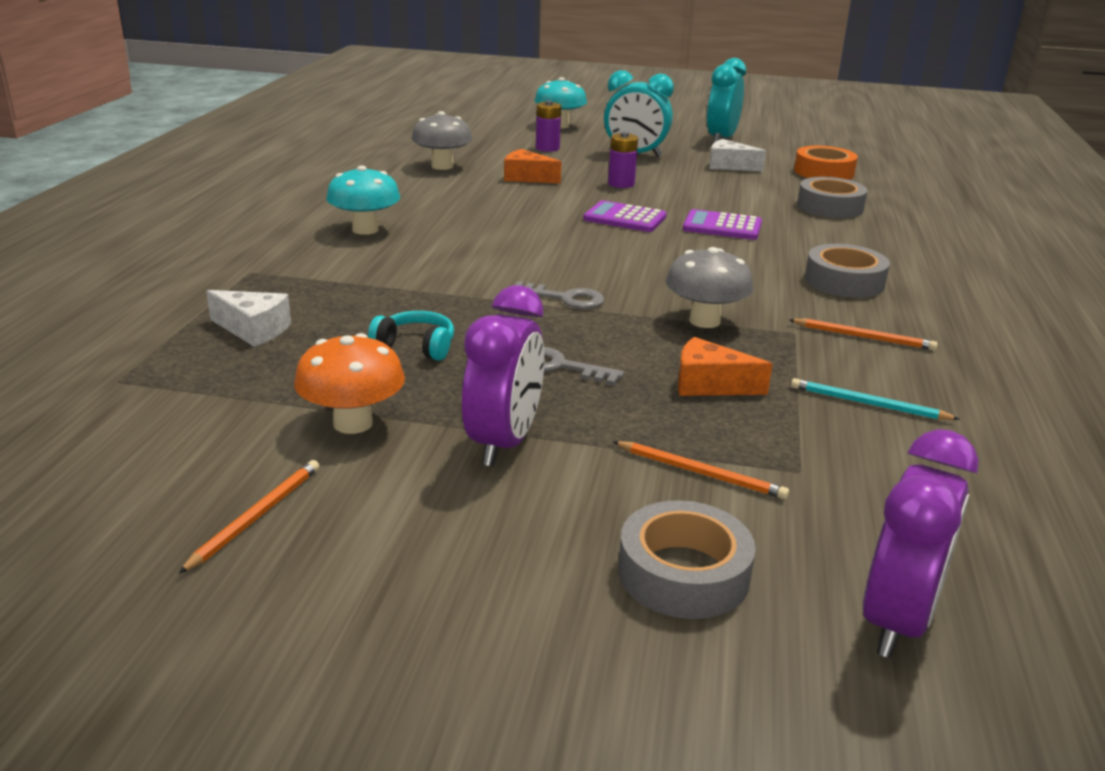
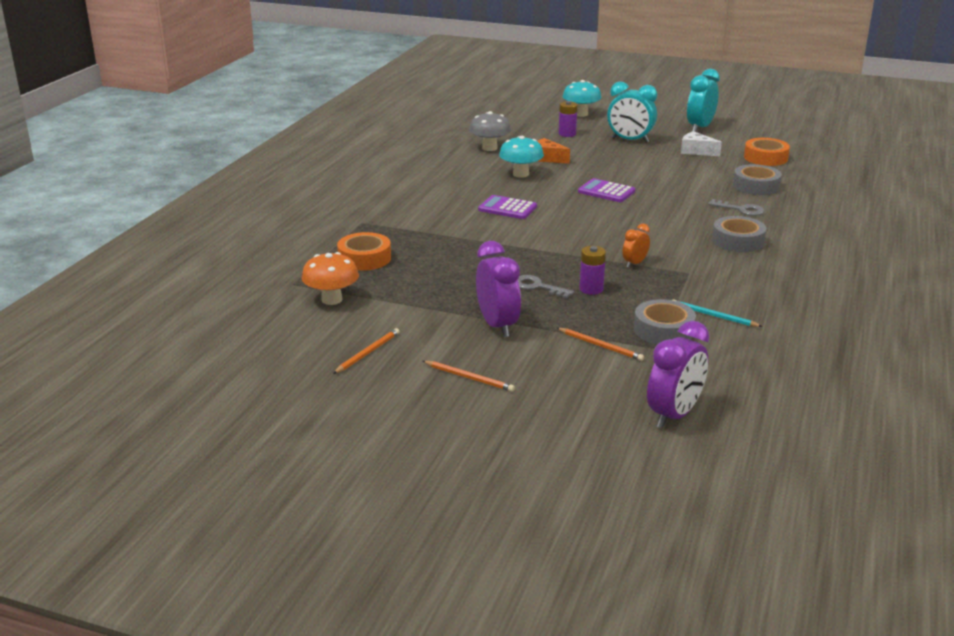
camera: 10 degrees right, 0 degrees up
(253, 330) = (364, 258): white cheese -> orange tape
(353, 423) = (418, 312): orange mushroom -> orange mushroom (332, 300)
(365, 229) = (433, 195): turquoise mushroom -> turquoise mushroom (521, 174)
(416, 347) = (456, 272): turquoise headphones -> none
(504, 443) = (497, 325): purple clock -> purple clock turned 45 degrees counterclockwise
(565, 298) = (551, 246): grey key -> grey key (741, 209)
(621, 184) = (612, 165): purple battery -> purple battery (591, 289)
(683, 573) = (575, 389): grey tape -> grey tape (663, 330)
(704, 321) = (634, 263): grey mushroom -> orange clock
(709, 385) = (623, 301): orange cheese -> none
(722, 226) = (671, 199): purple calculator -> purple calculator (507, 208)
(864, 337) = (731, 277): orange pencil -> orange pencil (469, 378)

